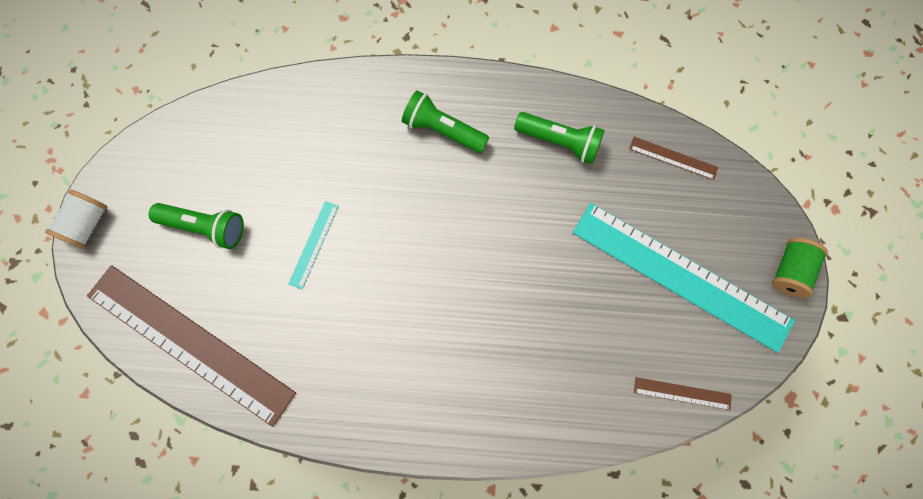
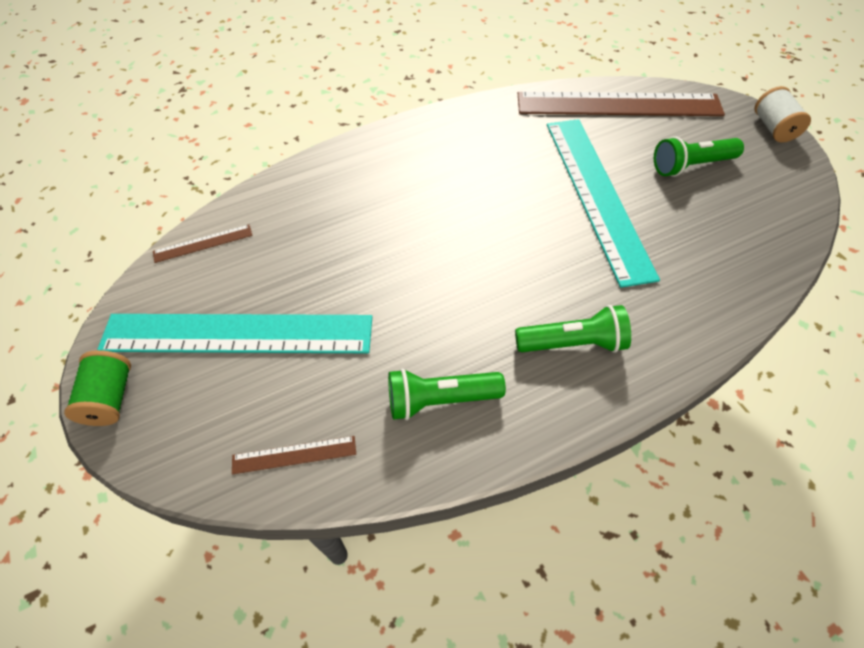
camera: 150 degrees right, 20 degrees down
(314, 244) = (596, 195): turquoise ruler -> turquoise ruler, size x2.48

